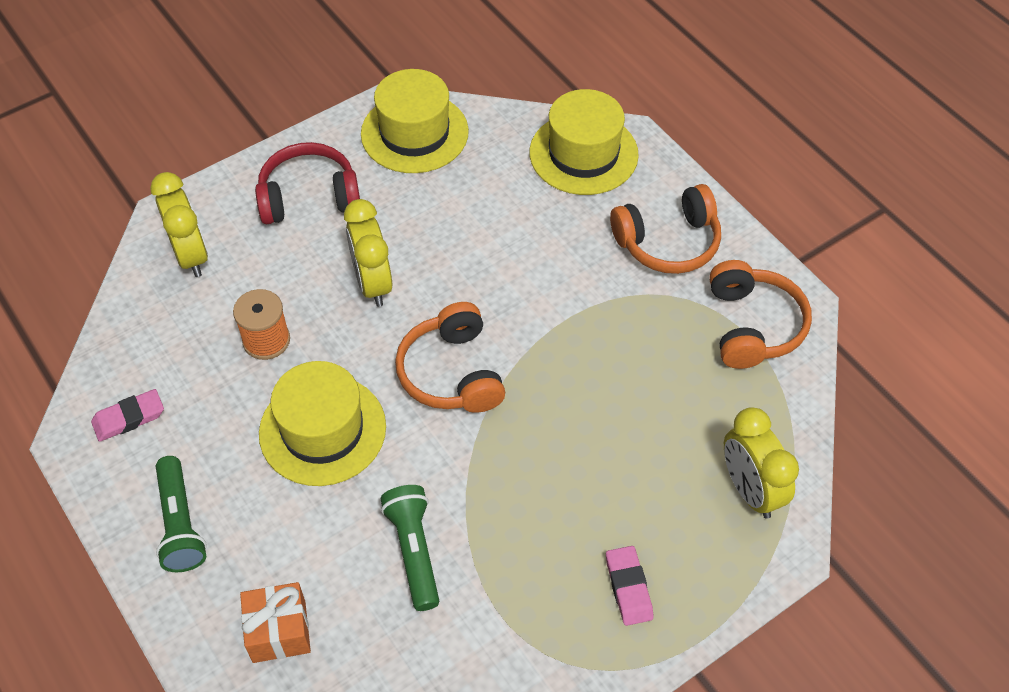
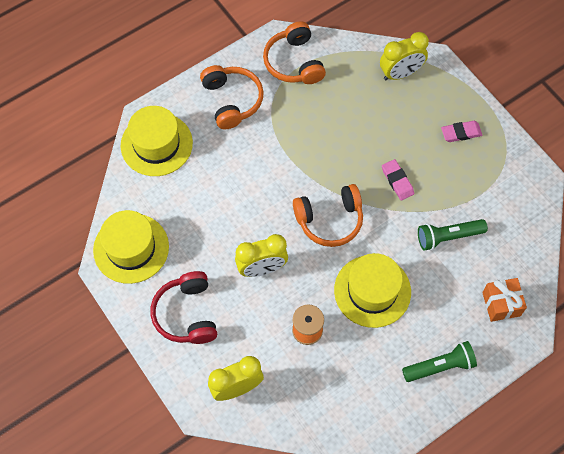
camera: 90 degrees left, 10 degrees up
(129, 418) = (368, 409): pink eraser -> pink eraser (397, 181)
(752, 325) = (294, 62): orange headphones -> orange headphones turned 105 degrees counterclockwise

